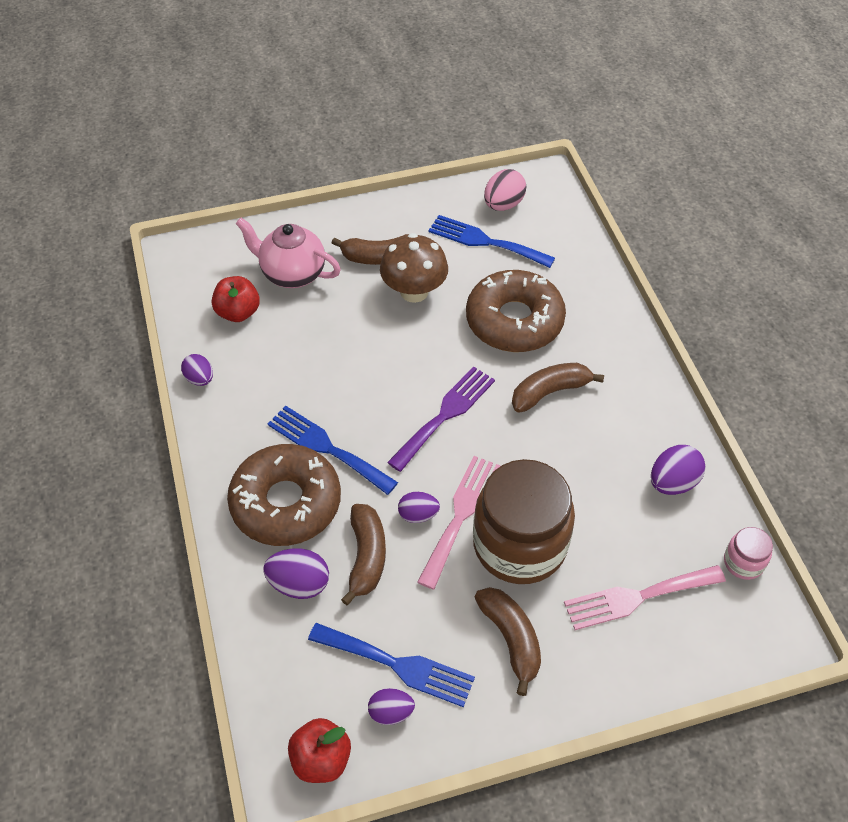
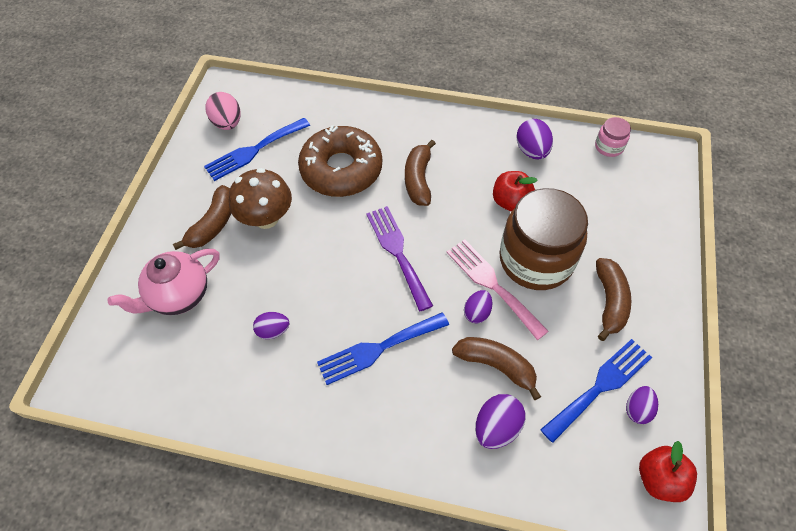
camera: 60 degrees left, 5 degrees up
(200, 379) = (239, 421): purple egg -> purple egg (273, 330)
(238, 312) = (188, 357): red apple -> red apple (510, 201)
(286, 503) = (414, 404): brown donut -> none
(511, 639) = (609, 302): brown banana -> brown banana turned 90 degrees clockwise
(637, 597) = (609, 213): pink fork -> none

